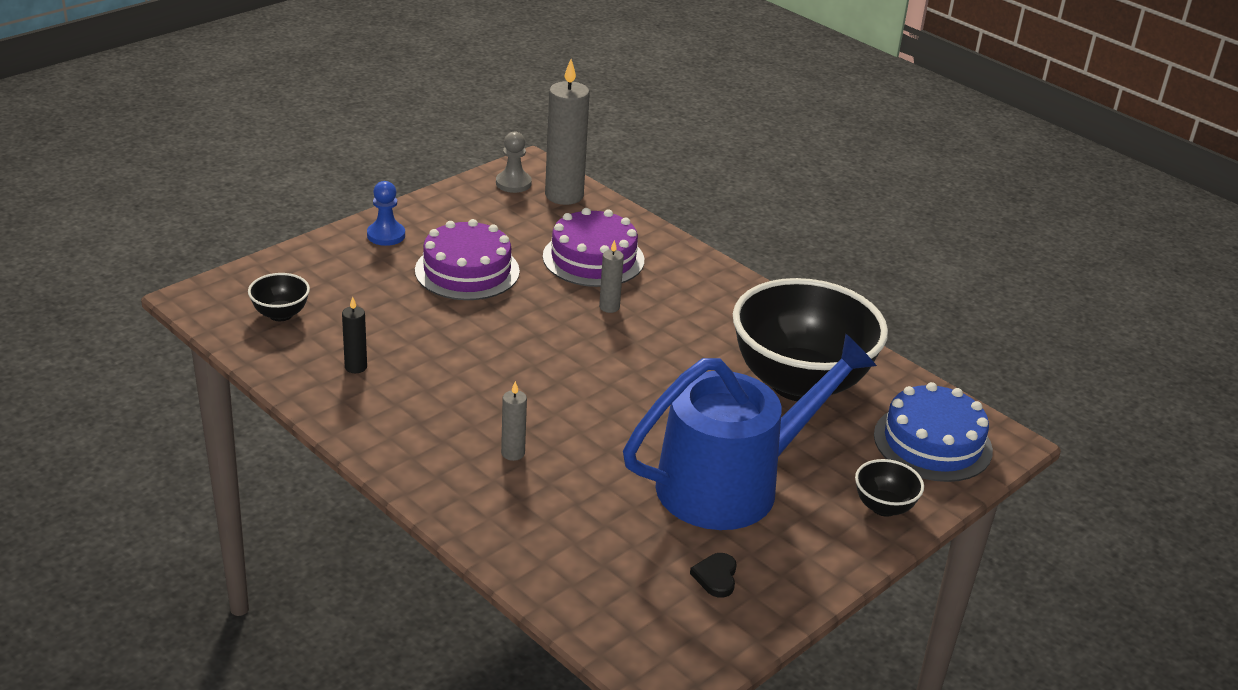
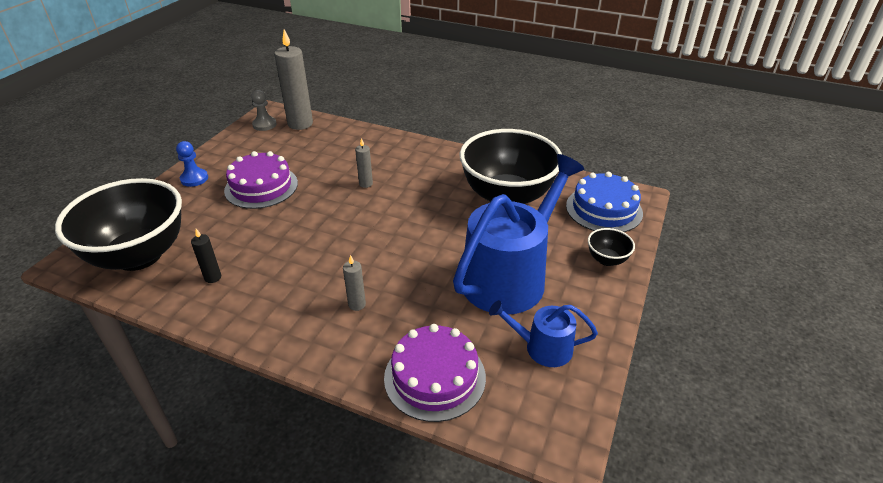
camera: 20 degrees left, 5 degrees up
(280, 314) = (139, 255): black bowl -> black bowl, size x2.45
(593, 258) = (339, 156): purple cake -> purple cake (435, 377)
(716, 577) = (542, 347): black heart -> blue watering can

